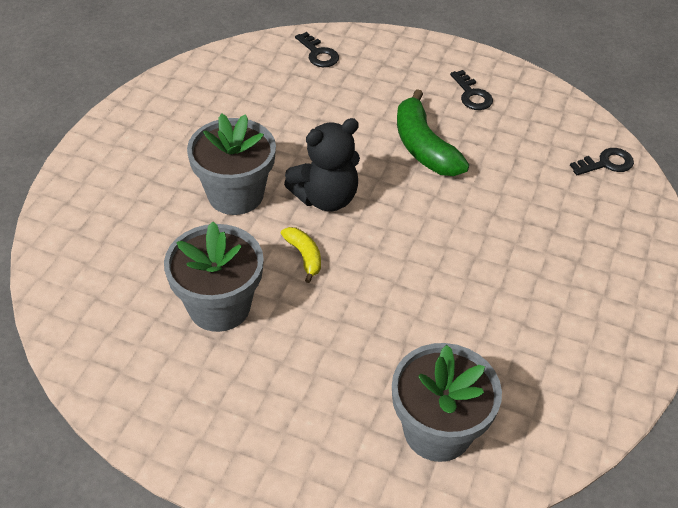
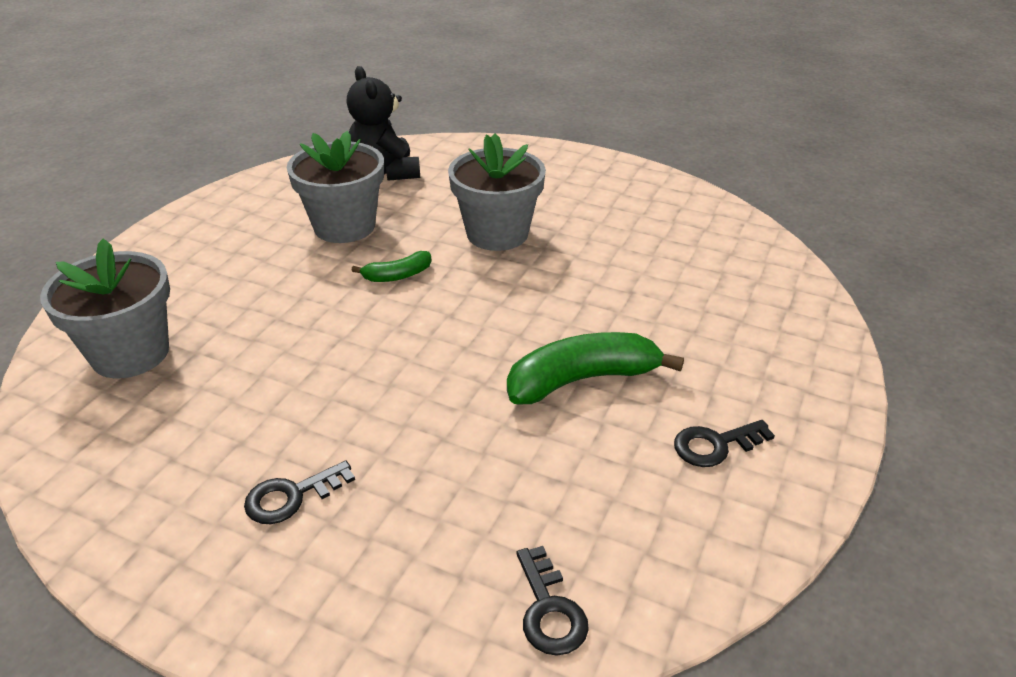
camera: 95 degrees right, 10 degrees down
(304, 256) = (397, 275): yellow banana -> green banana
(318, 54) = (772, 294): black key -> black key (291, 496)
(326, 198) = (486, 292): black teddy bear -> black teddy bear (385, 172)

